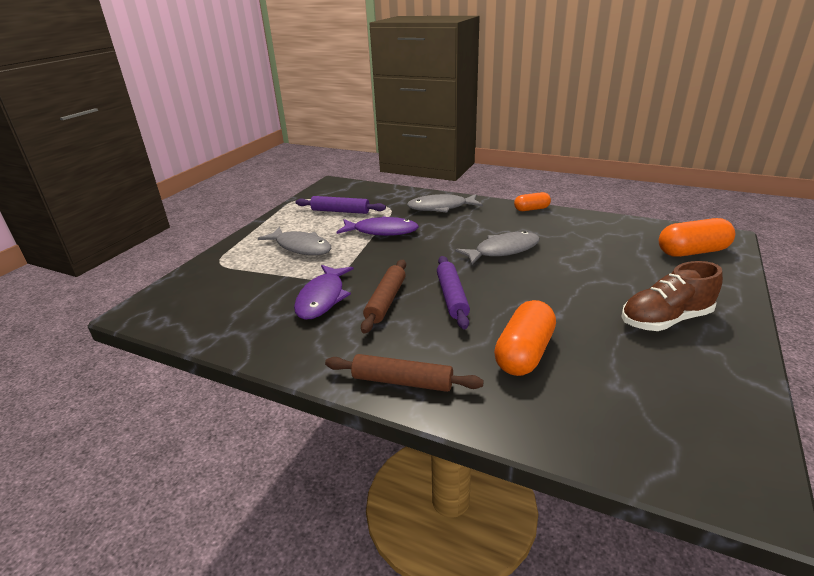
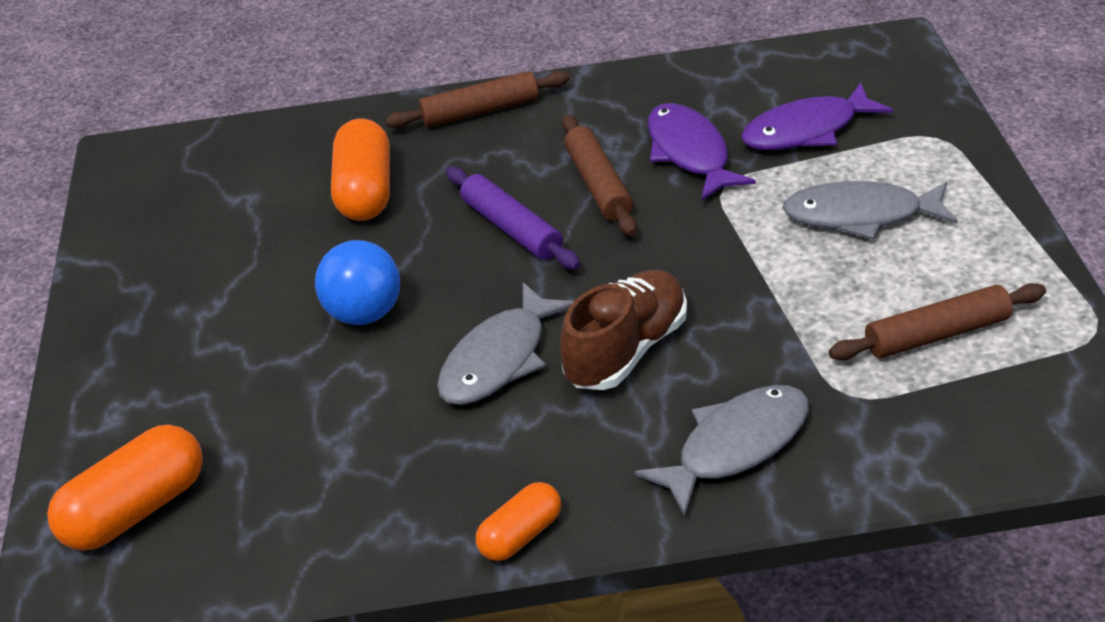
camera: 150 degrees right, 10 degrees up
(340, 211) = (937, 334): purple rolling pin -> brown rolling pin
(382, 231) = (772, 313): purple fish -> purple fish (807, 130)
(558, 286) = (364, 313): none -> blue ball
(665, 320) = (192, 313): brown shoe -> brown shoe (626, 350)

